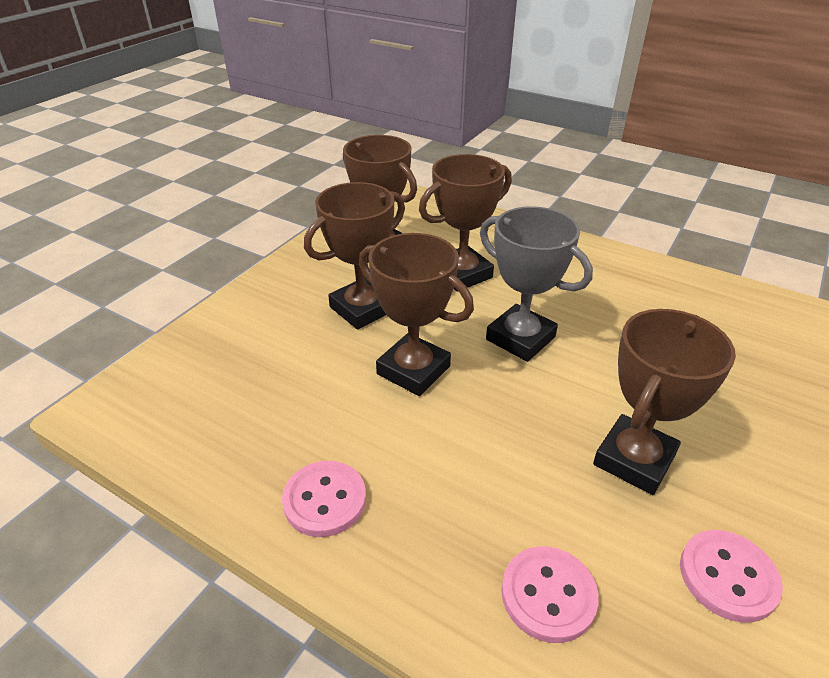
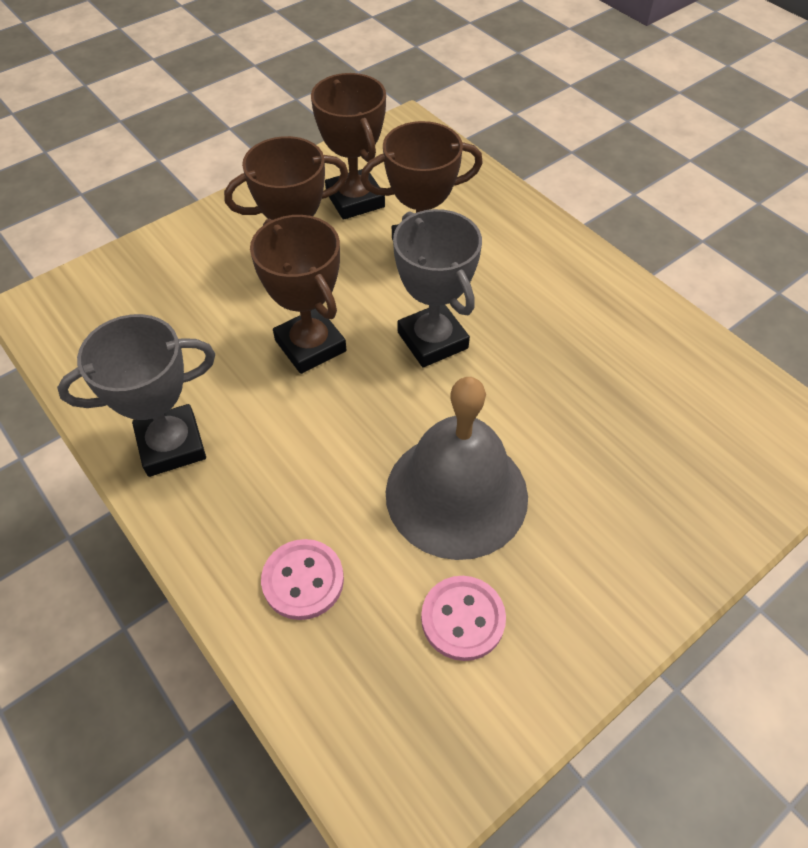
camera: 20 degrees right, 15 degrees up
(325, 500) = (171, 445): pink button -> grey trophy
(634, 459) = (456, 494): brown trophy -> grey bell

